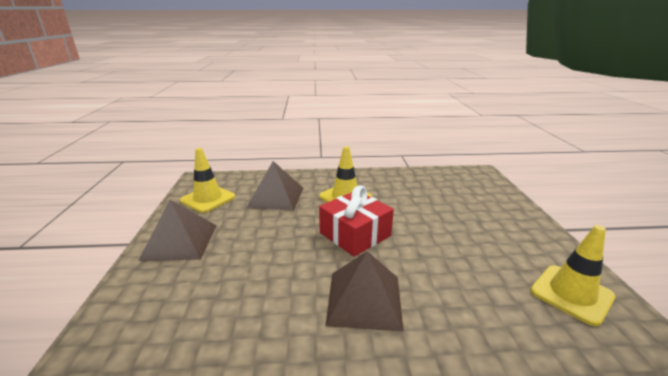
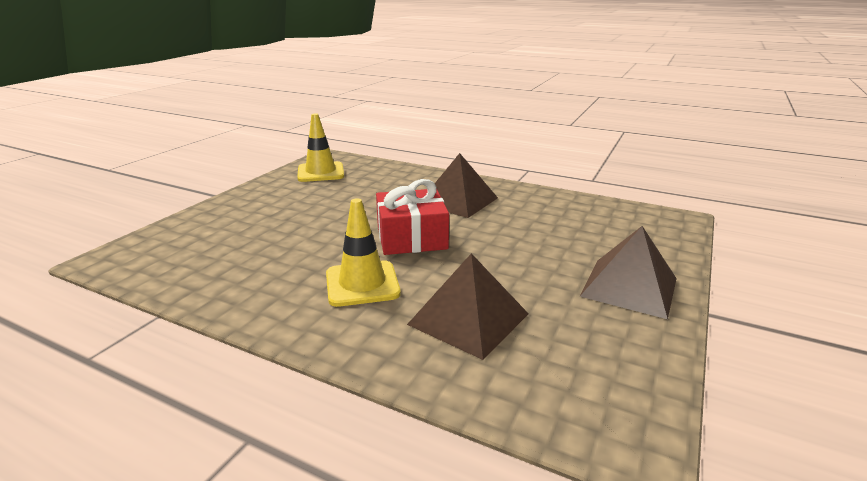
camera: 150 degrees left, 0 degrees up
(208, 199) = (598, 357): yellow traffic cone -> none

